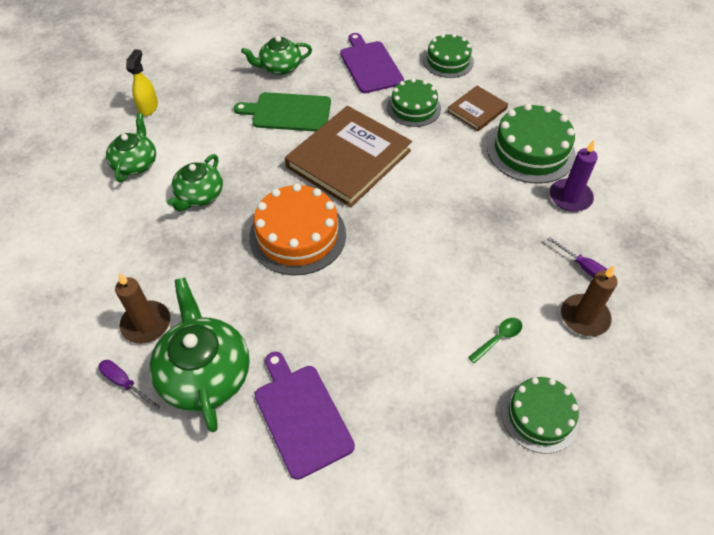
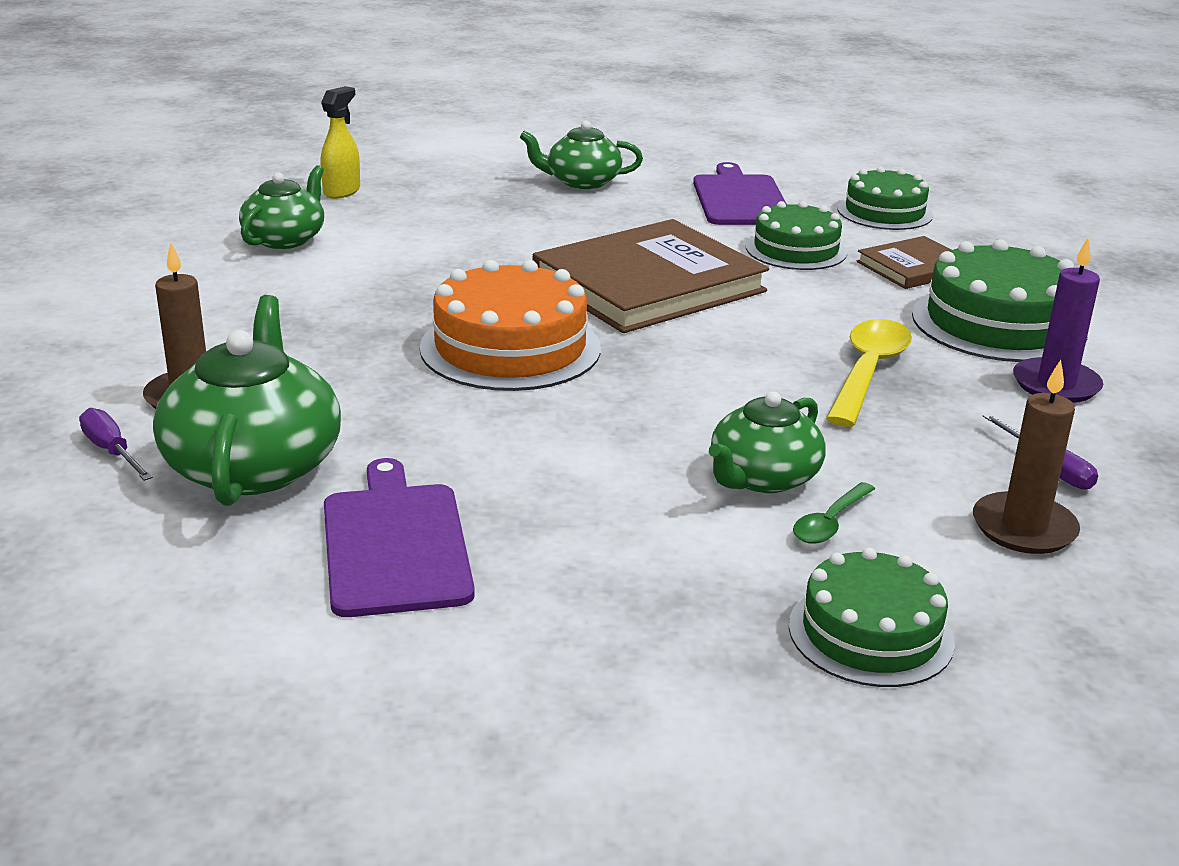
camera: 15 degrees right, 25 degrees down
(199, 195) = (368, 283): green teapot -> green teapot (763, 478)
(288, 112) = (570, 225): green cutting board -> none
(480, 209) = (868, 372): none -> yellow spoon
(498, 338) = (830, 523): green spoon -> green spoon turned 150 degrees clockwise

